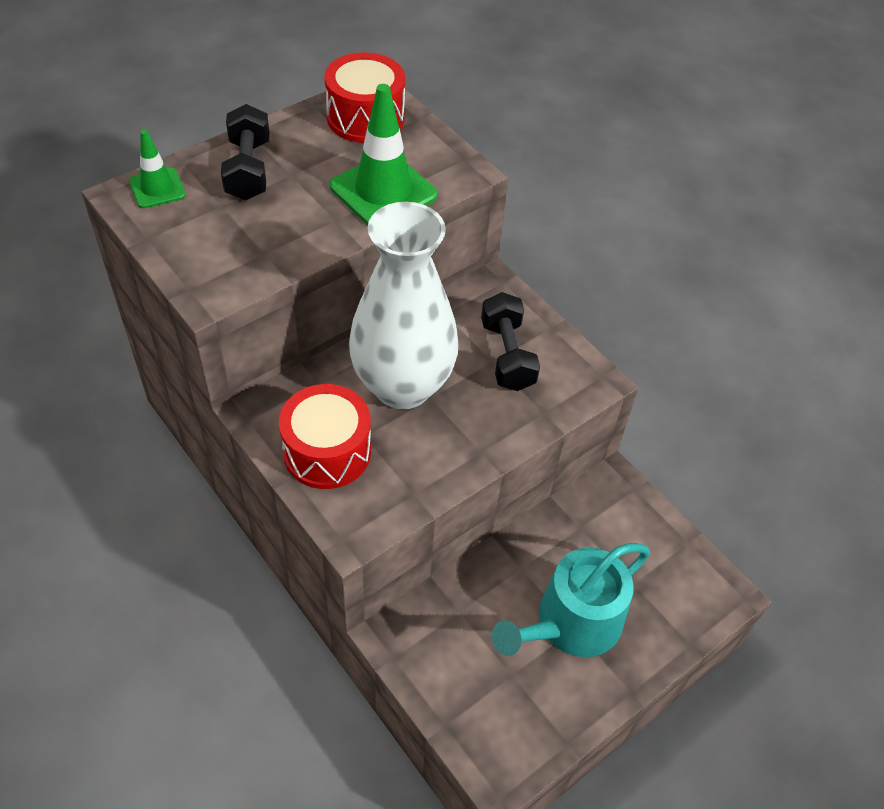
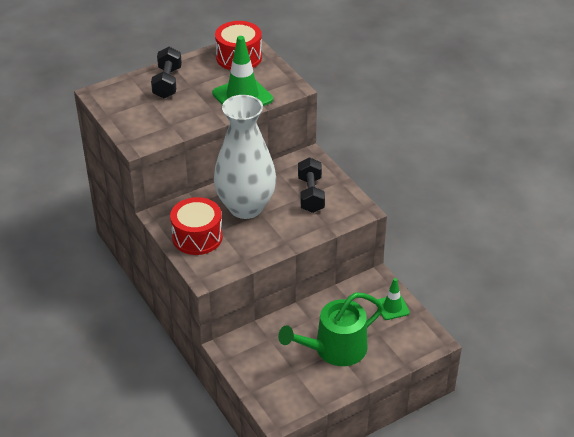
camera: 10 degrees right, 10 degrees down
(157, 188) = (115, 90): green traffic cone -> green traffic cone (392, 307)
(571, 623) = (335, 349): turquoise watering can -> green watering can

